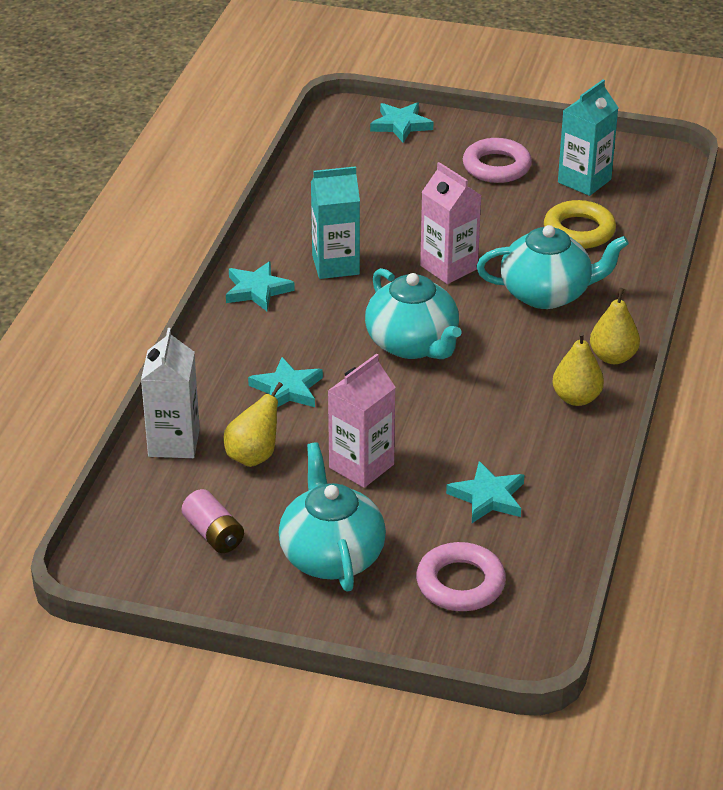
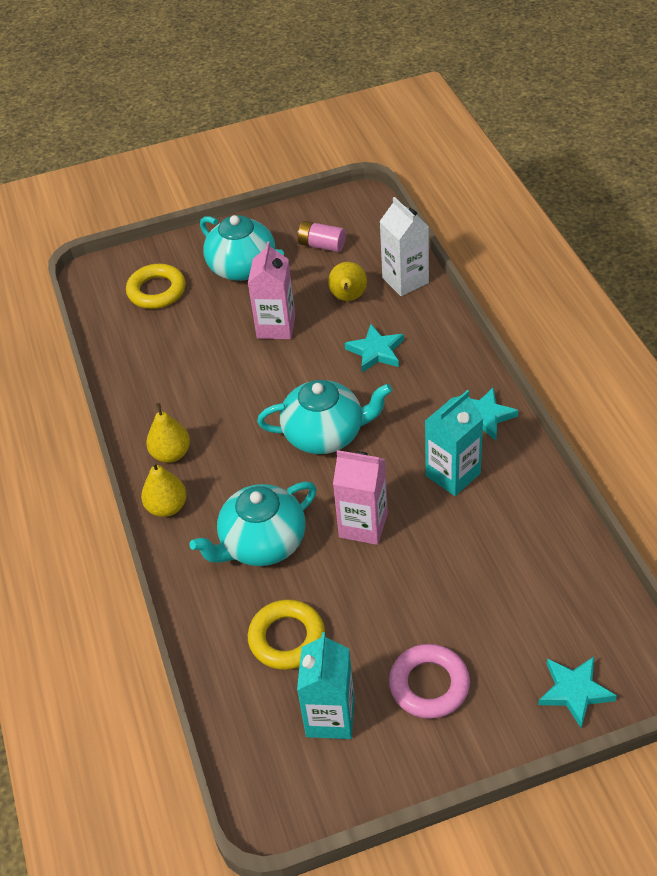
camera: 150 degrees right, 10 degrees up
(413, 344) = (325, 434): turquoise teapot -> turquoise teapot turned 150 degrees clockwise
(460, 583) = (156, 291): pink ring -> yellow ring
(488, 497) = (179, 349): turquoise star -> none

